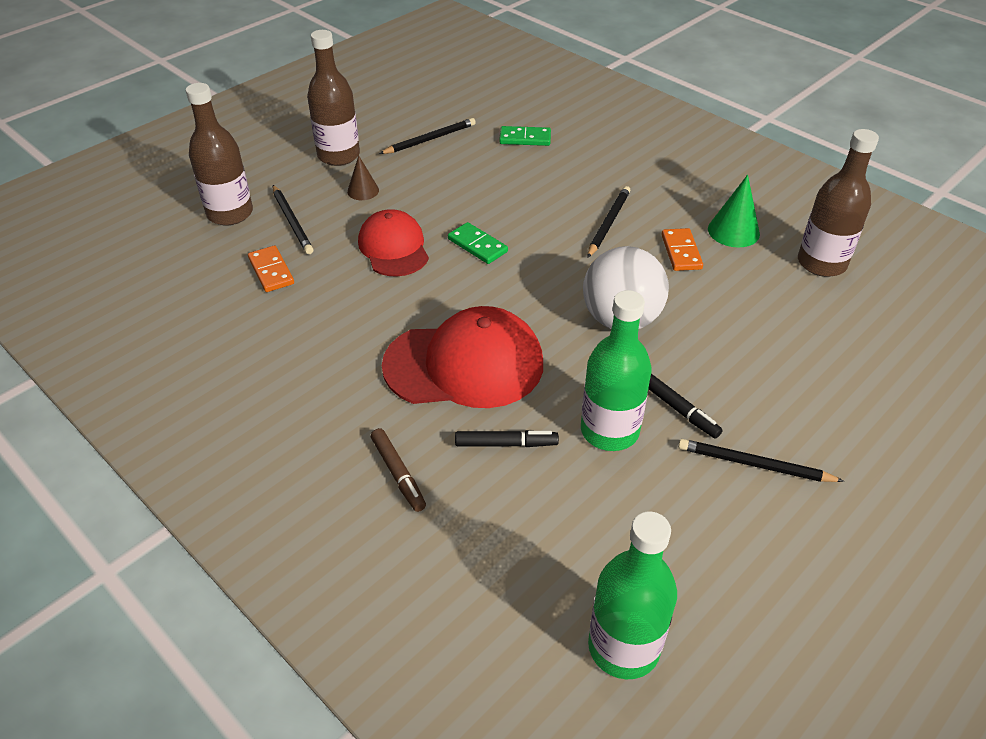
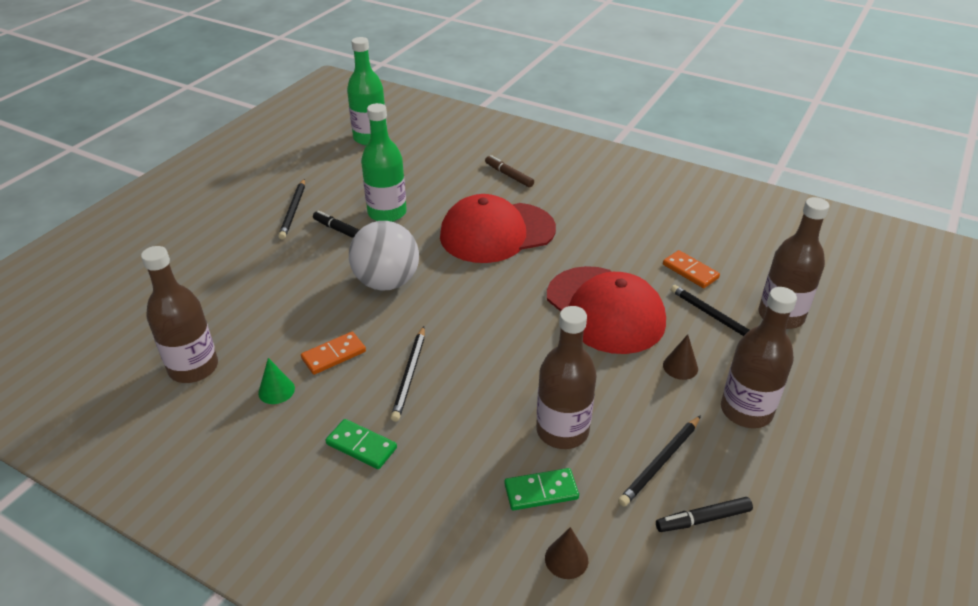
camera: 165 degrees right, 5 degrees down
(393, 248) = (605, 310): red cap -> red cap, size x1.56
(477, 245) = (530, 326): green domino -> green domino (361, 446)
(491, 166) = (562, 431): none -> brown bottle
(506, 444) = (451, 197): black marker -> black marker (703, 519)
(524, 109) = (566, 559): none -> brown cone
(681, 252) = (333, 355): orange domino -> orange domino turned 75 degrees clockwise
(733, 231) = (276, 390): green cone -> green cone, size x0.65
(754, 465) = (293, 211): black pencil -> black pencil turned 90 degrees clockwise

